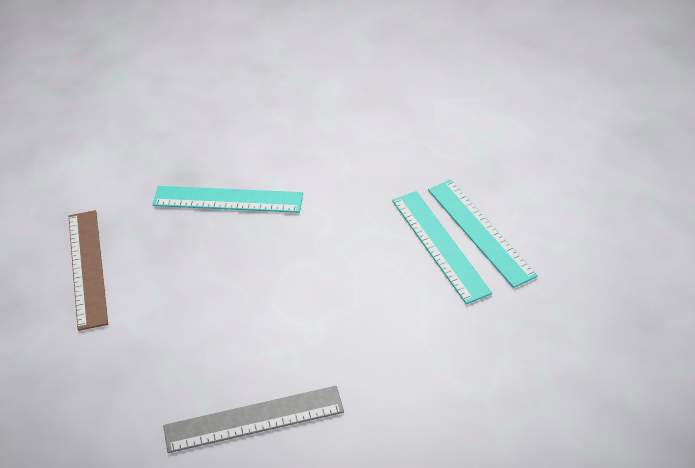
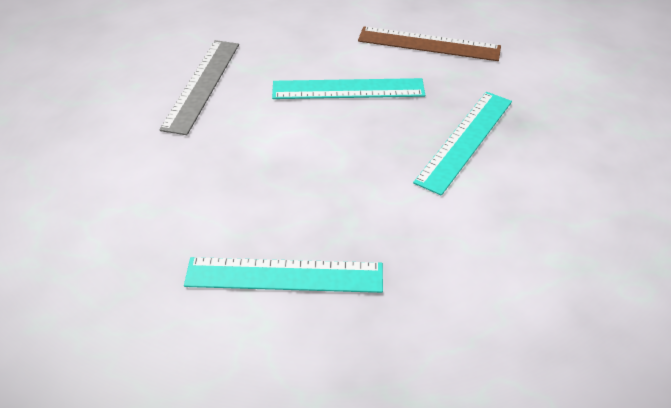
camera: 115 degrees right, 0 degrees up
(480, 231) = (276, 324): turquoise ruler -> turquoise ruler (348, 89)

